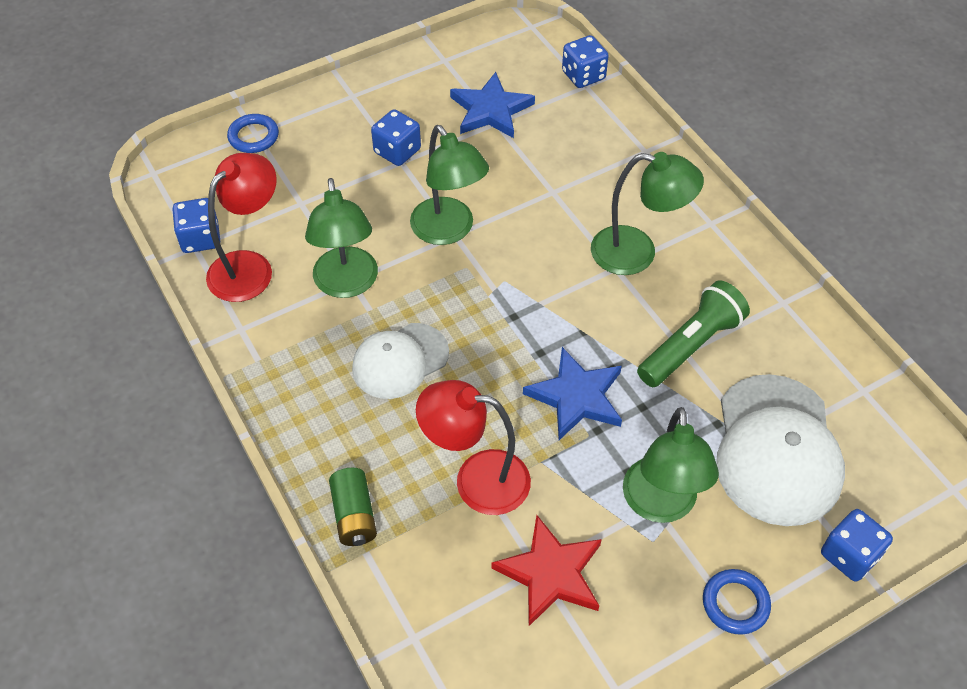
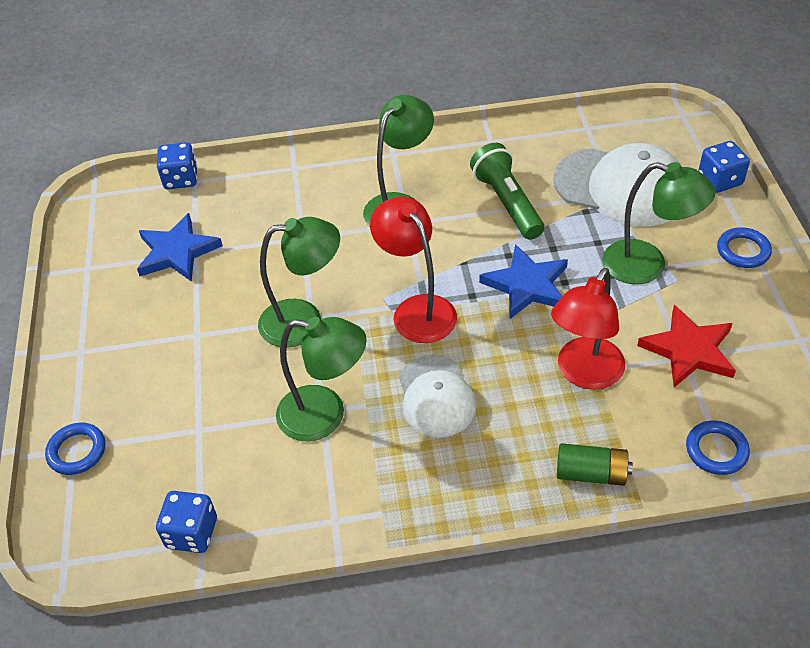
camera: 65 degrees left, 5 degrees down
(249, 267) = (257, 494): red lamp -> red lamp (417, 309)
(397, 151) = (181, 334): blue dice -> none
(422, 626) = (716, 450): none -> blue ring

